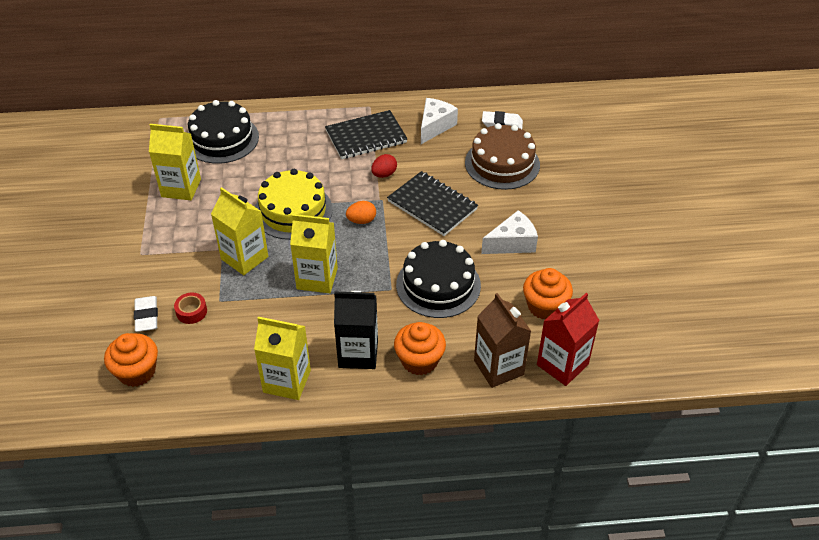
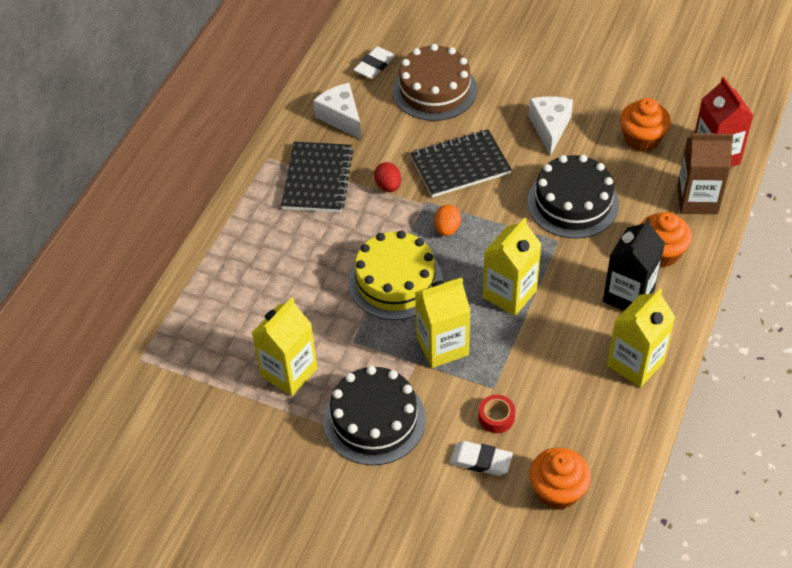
camera: 60 degrees left, 5 degrees up
(222, 139) = (227, 308): black cake -> black cake (374, 420)

